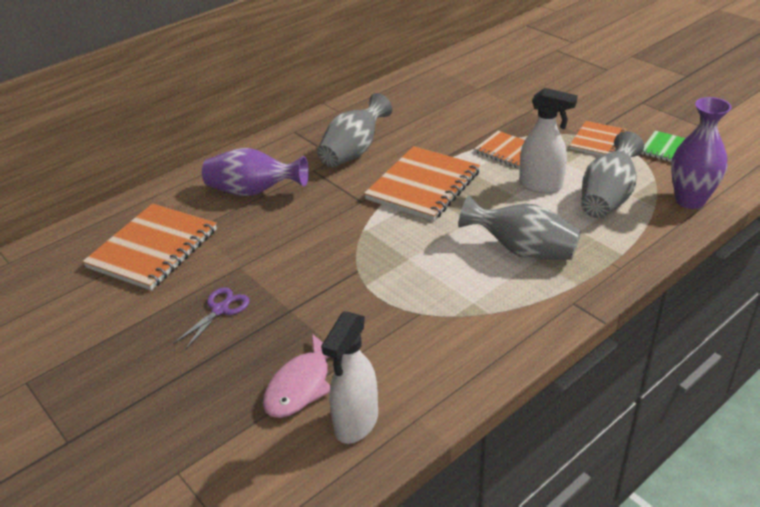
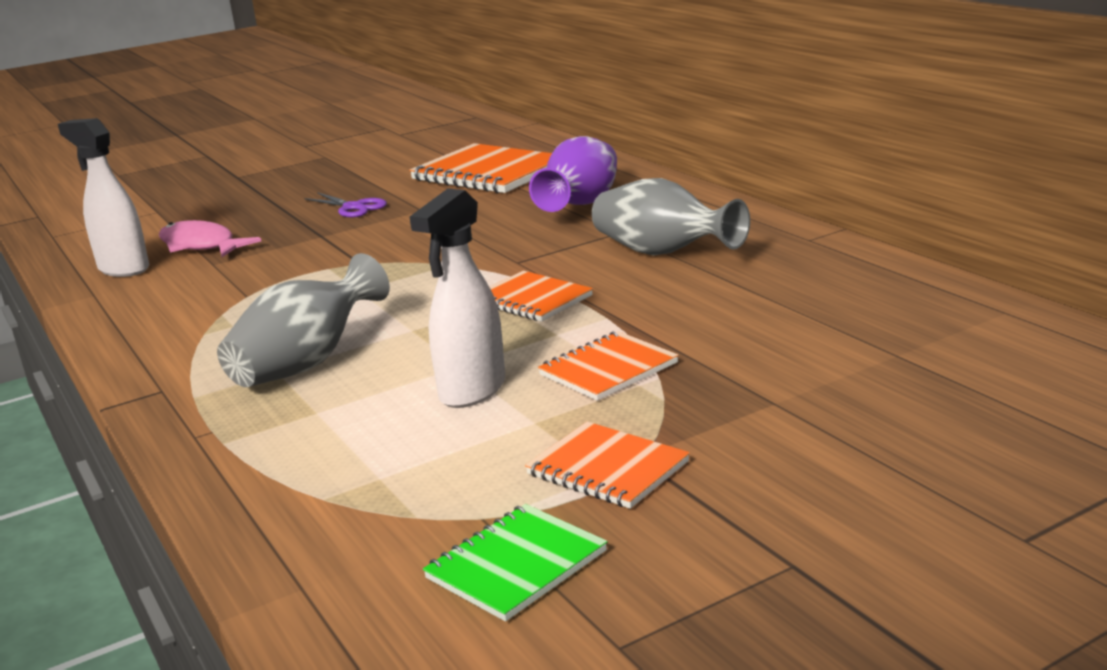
camera: 100 degrees right, 15 degrees down
(423, 186) = (532, 299): orange notebook -> orange notebook, size x0.57
(607, 198) = (389, 451): grey vase -> none
(690, 200) = (311, 545): purple vase -> none

